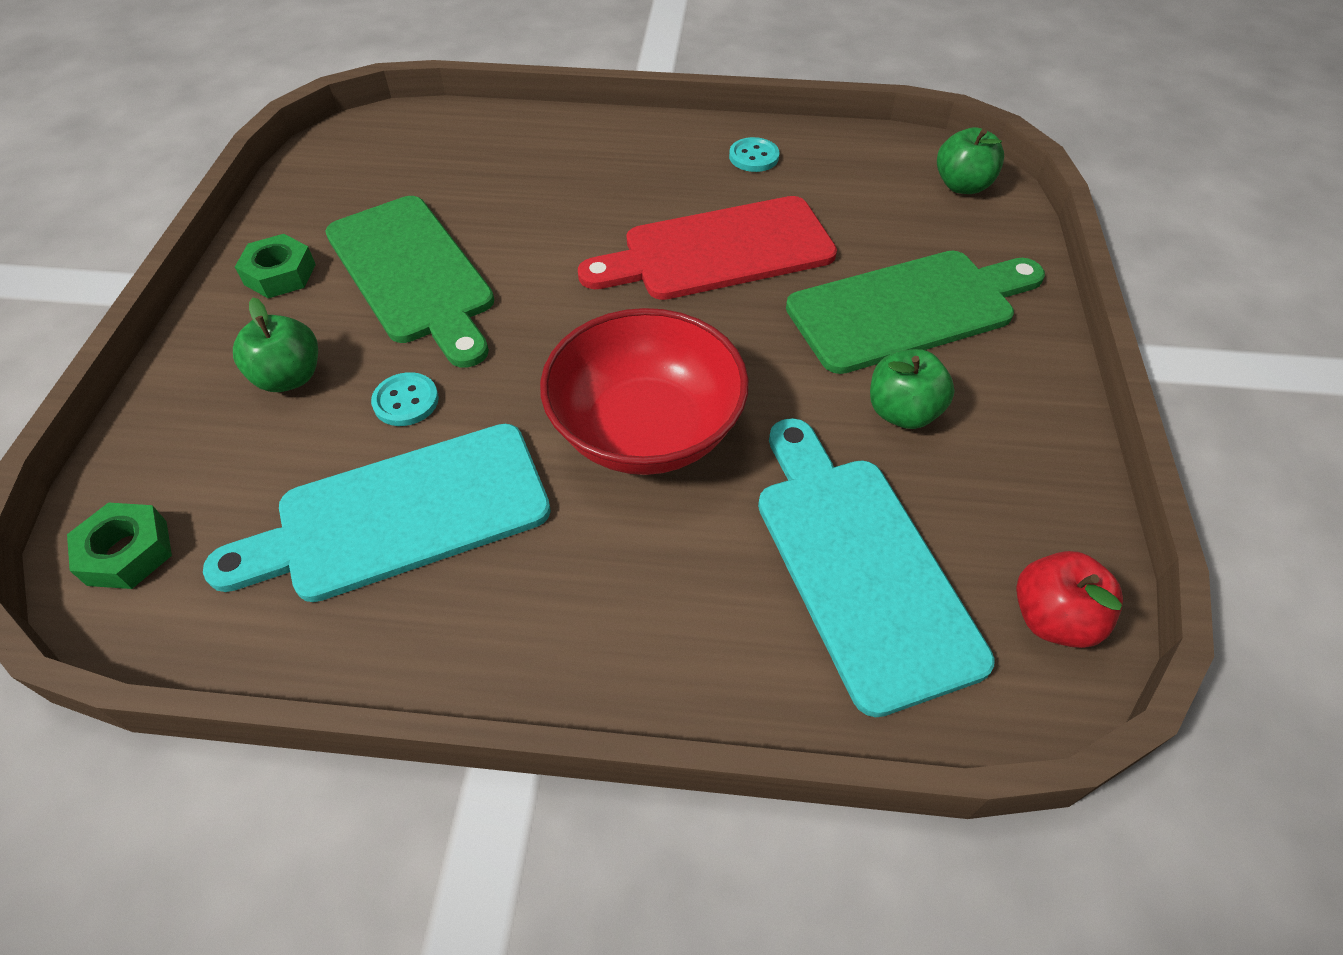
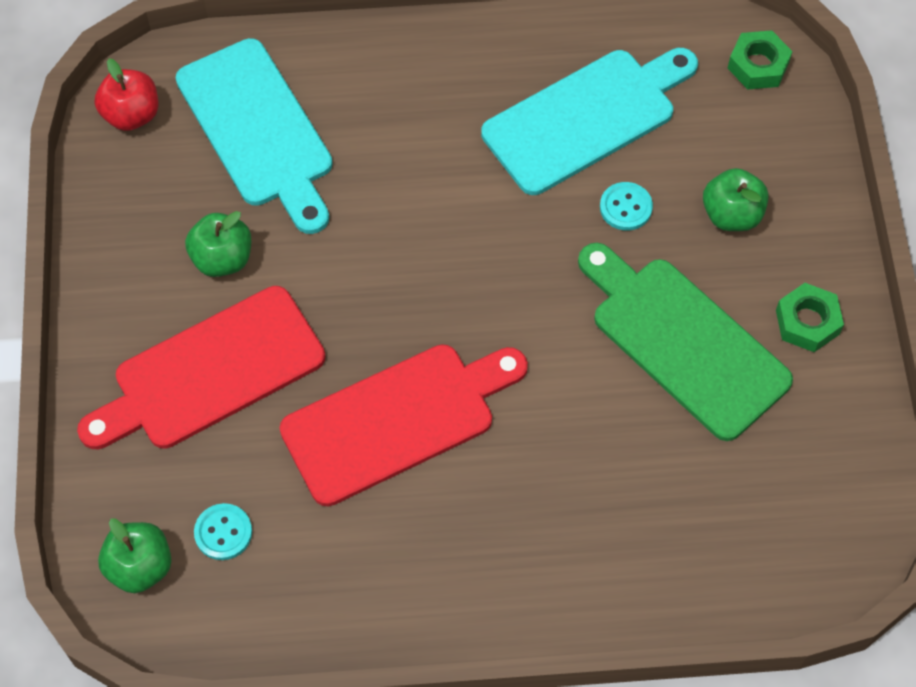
camera: 170 degrees right, 10 degrees up
(646, 430) = (426, 211): red bowl -> none
(754, 157) = (378, 581): turquoise button -> turquoise button (223, 532)
(908, 309) = (211, 372): green cutting board -> red cutting board

